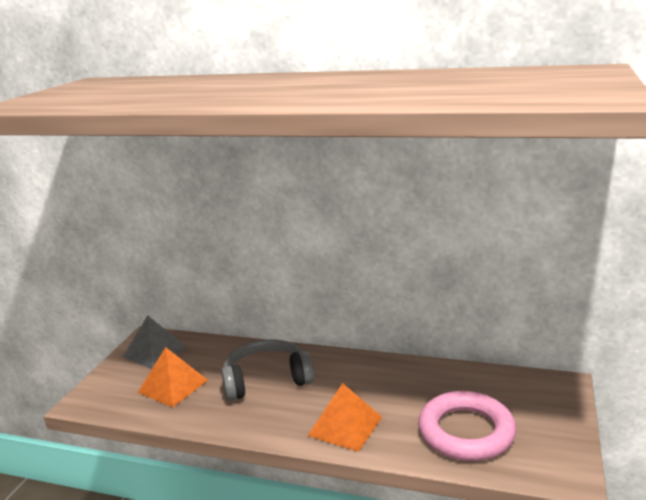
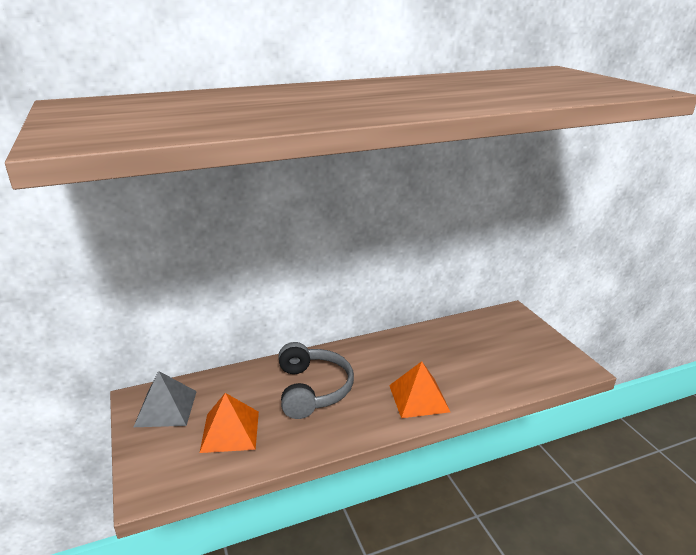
camera: 40 degrees left, 5 degrees up
(266, 380) = (312, 389): grey headphones -> grey headphones turned 135 degrees clockwise
(466, 432) = (498, 366): pink ring -> none

